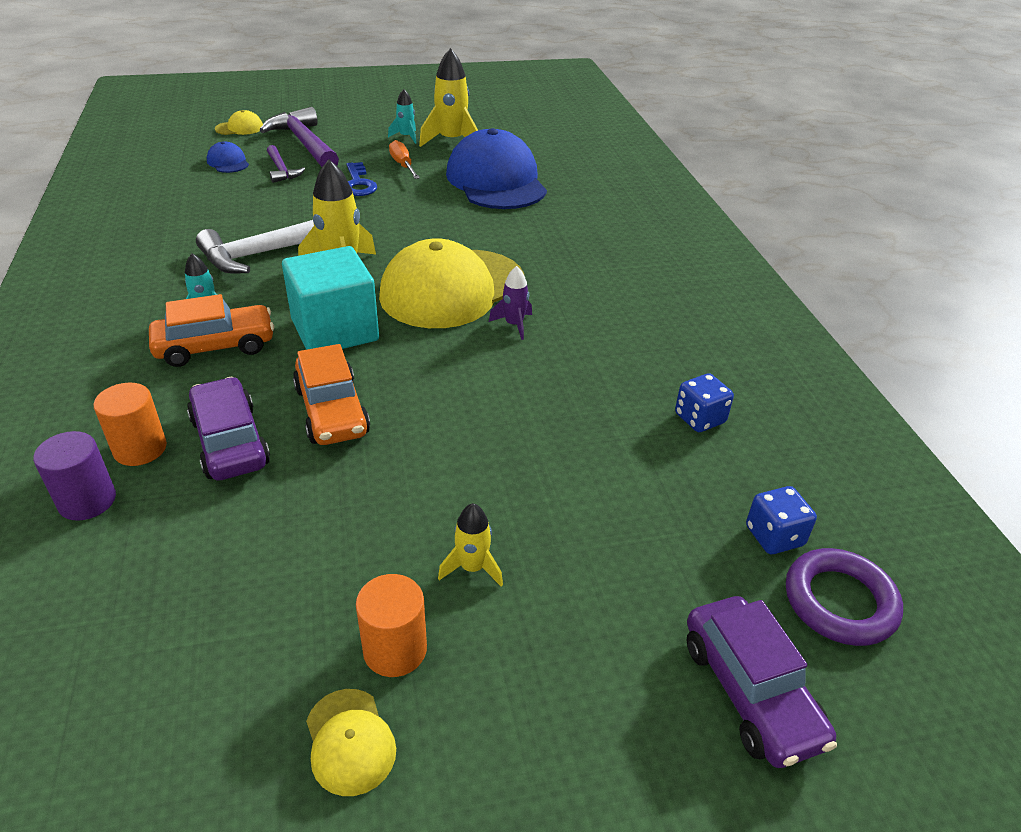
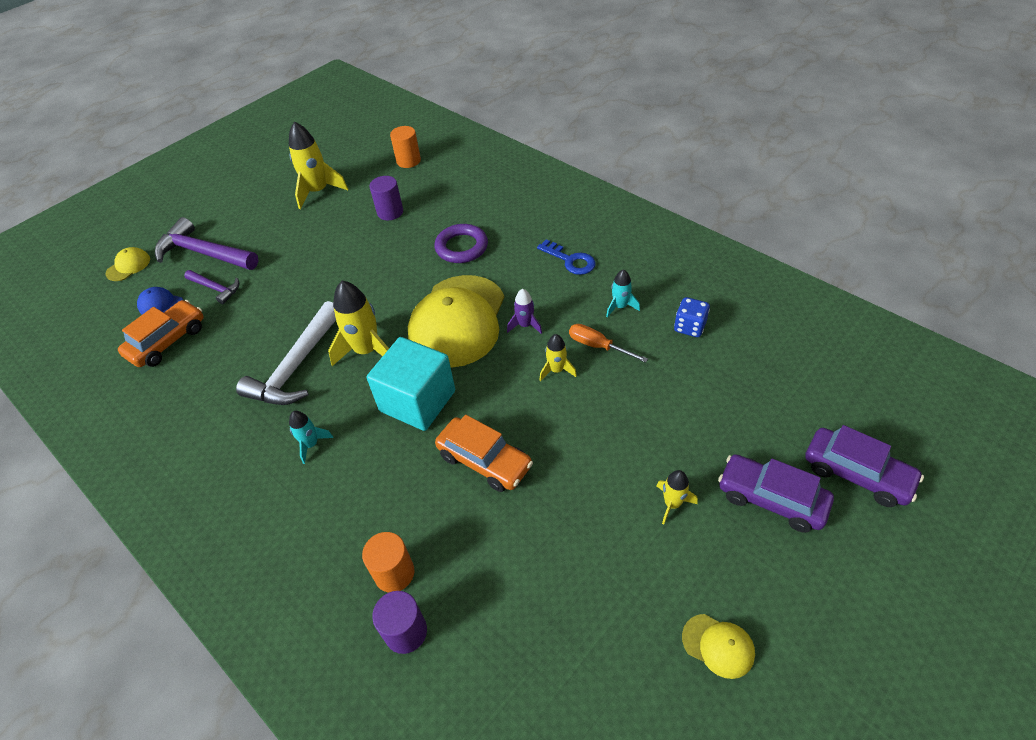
camera: 30 degrees left, 10 degrees up
(215, 346) = (350, 466): orange car -> orange car (168, 341)
(230, 442) = (446, 526): purple car -> purple car (771, 499)
(358, 183) = (292, 268): blue key -> blue key (570, 260)
(395, 649) = (685, 580): orange cylinder -> orange cylinder (408, 161)
(403, 165) = (306, 233): orange screwdriver -> orange screwdriver (597, 346)
(406, 137) = (279, 205): turquoise rocket -> turquoise rocket (620, 307)
(496, 181) = (390, 212): blue cap -> purple cylinder
(498, 377) = (556, 370): none -> yellow rocket
(774, 536) = (790, 378): blue dice -> none
(839, 602) = (849, 395): purple ring -> purple ring (461, 247)

